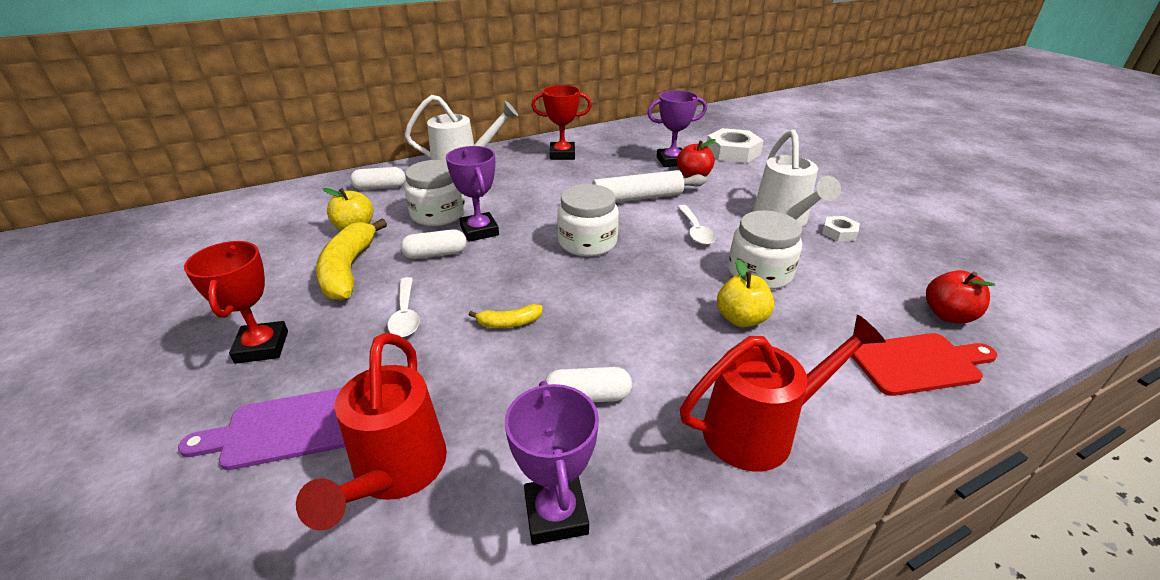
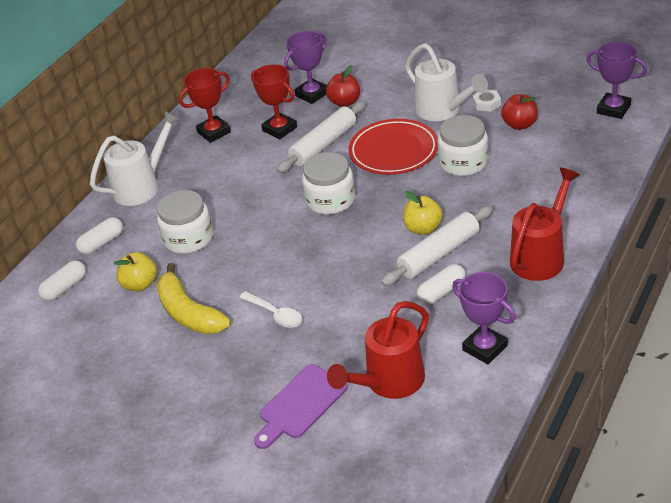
camera: 30 degrees left, 5 degrees up
(262, 347) = (213, 384): red trophy -> red trophy (279, 129)
(395, 473) = (389, 382): red watering can -> red watering can turned 75 degrees clockwise
(435, 254) = (235, 268): white capsule -> white capsule (65, 288)
(479, 231) = (241, 234): purple trophy -> purple trophy (613, 109)
(509, 323) = (348, 281): yellow banana -> none
(633, 351) = (439, 254): none -> white rolling pin
(695, 231) = (394, 151): white spoon -> red plate
(732, 152) = (350, 61): white nut -> none
(741, 319) = (480, 200): yellow apple -> yellow apple (423, 228)
(919, 363) = (590, 175): red cutting board -> none
(948, 315) = (586, 135): red apple -> red apple (519, 124)

